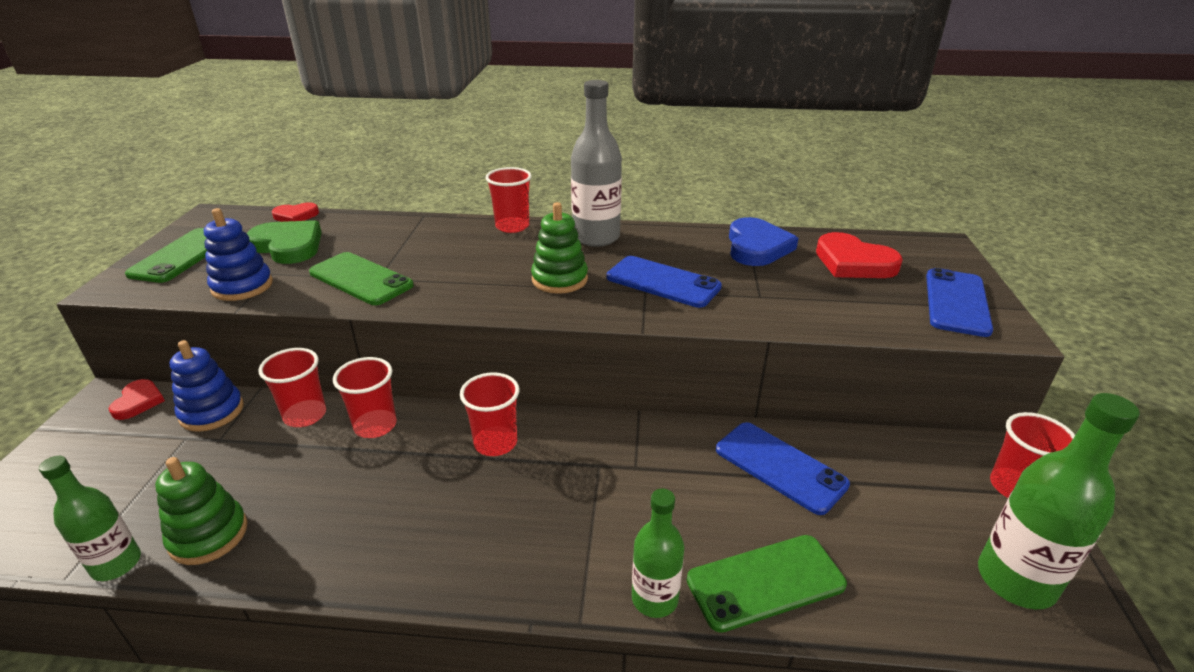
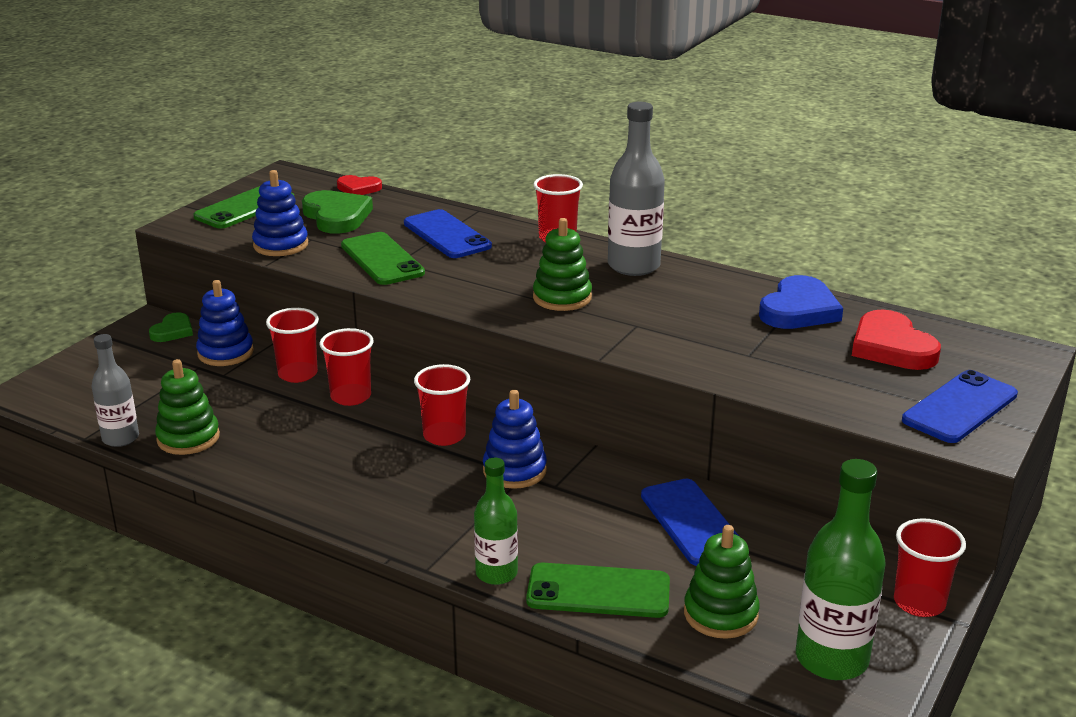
camera: 25 degrees right, 5 degrees down
(116, 564) = (120, 438): green bottle -> grey bottle
(138, 402) = (173, 331): red heart -> green heart
(587, 462) = (514, 470): none -> blue stacking toy
(663, 282) = (661, 321): blue phone -> blue phone (447, 235)
(888, 565) = (720, 614): none -> green stacking toy

